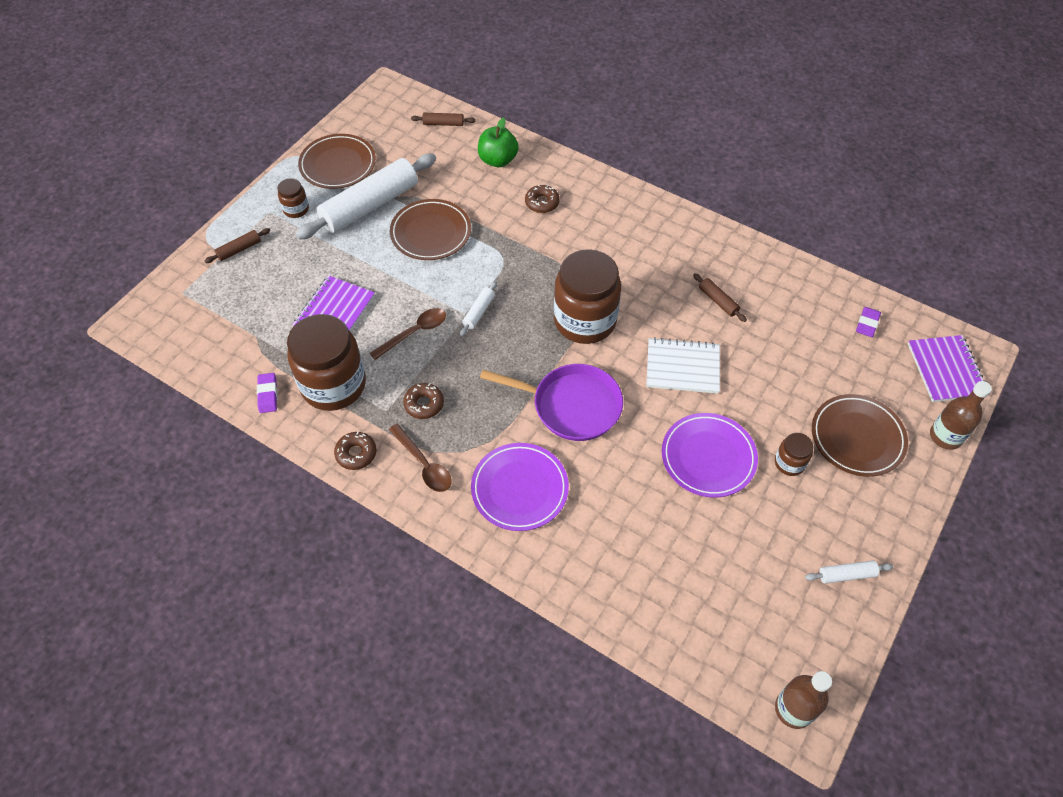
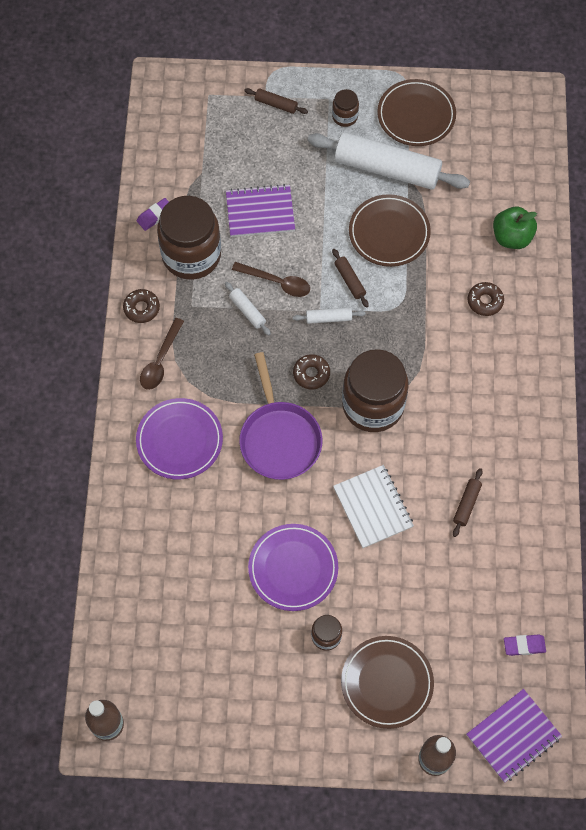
camera: 60 degrees right, 10 degrees up
(424, 404) = (214, 329): brown donut -> brown donut (311, 374)
(443, 123) = (525, 167): brown rolling pin -> brown rolling pin (350, 280)
(846, 574) = (244, 722): white rolling pin -> white rolling pin (247, 311)

